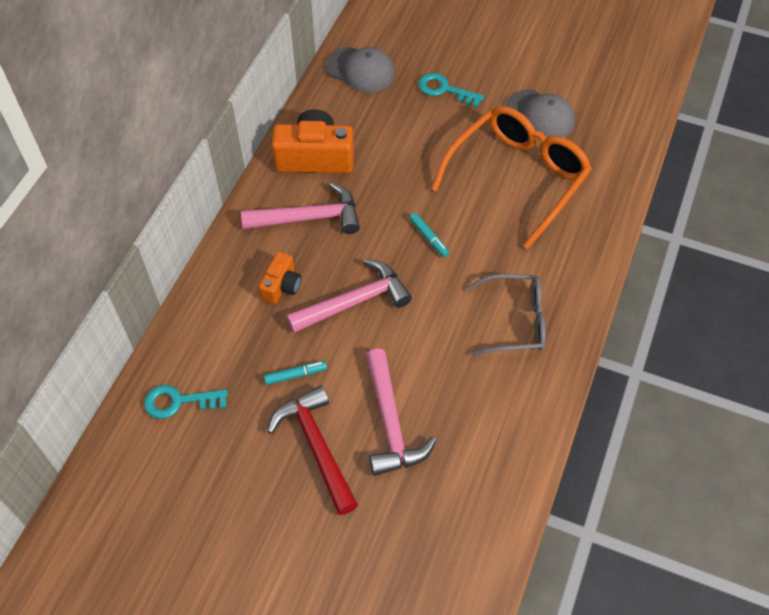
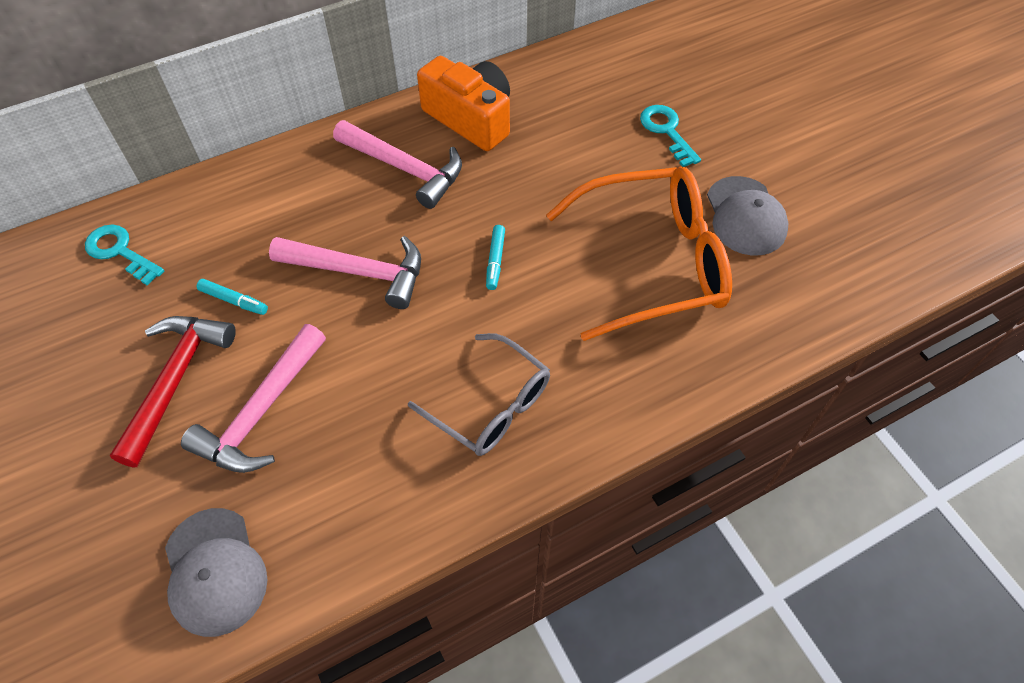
camera: 40 degrees right, 0 degrees up
(281, 286) = (313, 212): orange camera -> none
(360, 70) = (600, 67): grey cap -> grey cap (215, 571)

